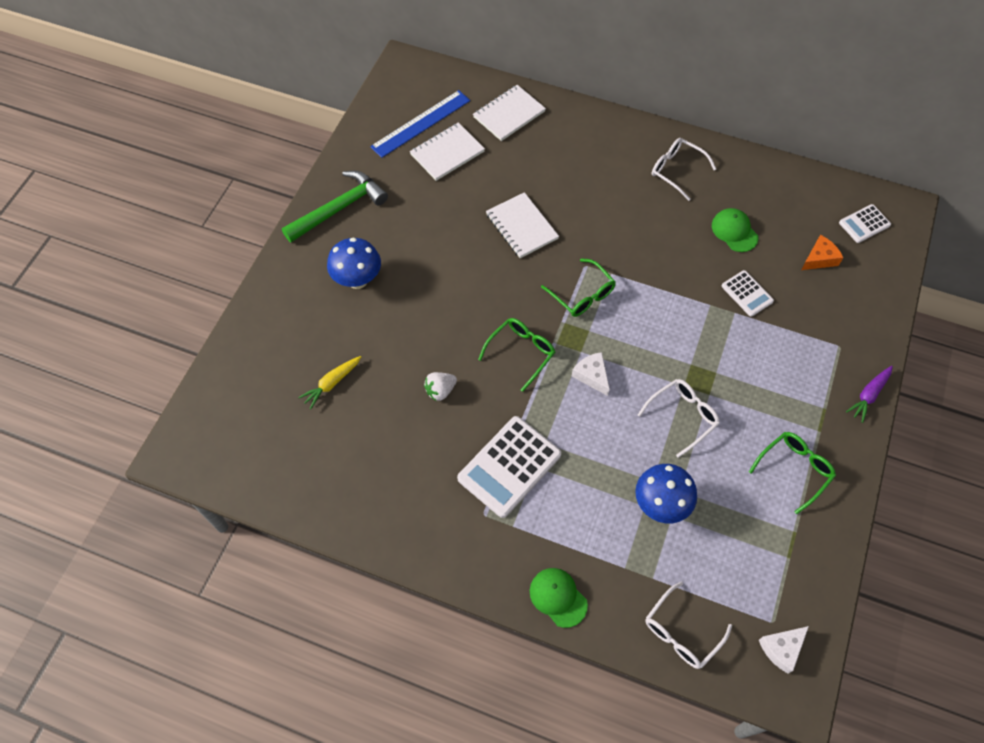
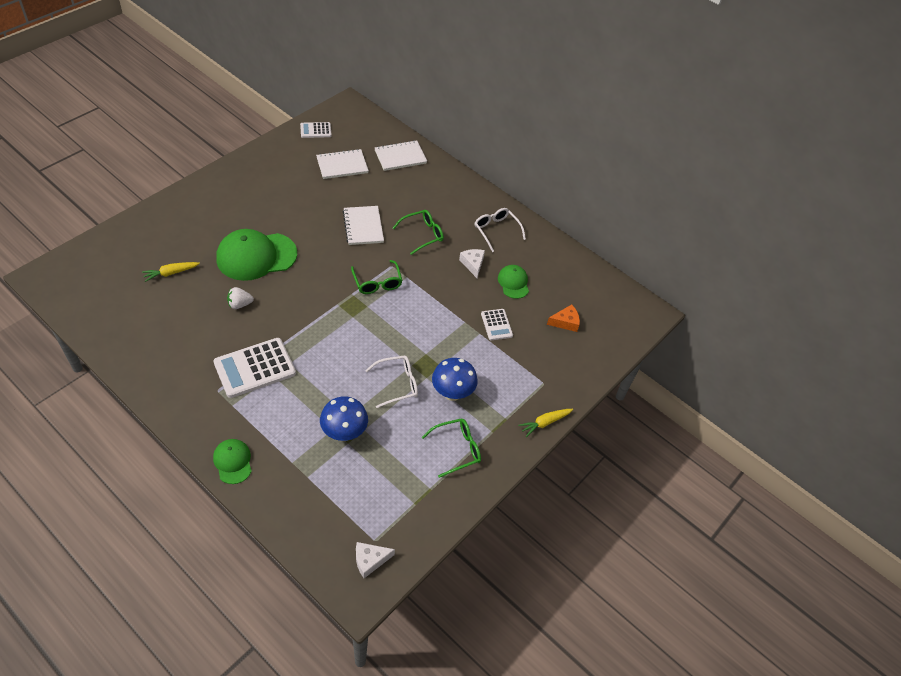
camera: 15 degrees right, 10 degrees down
(339, 208) = (247, 173): green hammer -> none
(357, 280) = (230, 219): blue mushroom -> blue mushroom (452, 393)
(420, 123) = (336, 142): blue ruler -> none
(420, 318) = (256, 256): none -> green cap
(521, 353) = (310, 302): green glasses -> green glasses (422, 234)
(592, 376) = (350, 334): white cheese -> white cheese (473, 264)
(681, 632) = (304, 519): white glasses -> none
(864, 224) = (614, 312): white calculator -> white calculator (315, 130)
(868, 395) = (545, 423): purple carrot -> yellow carrot

